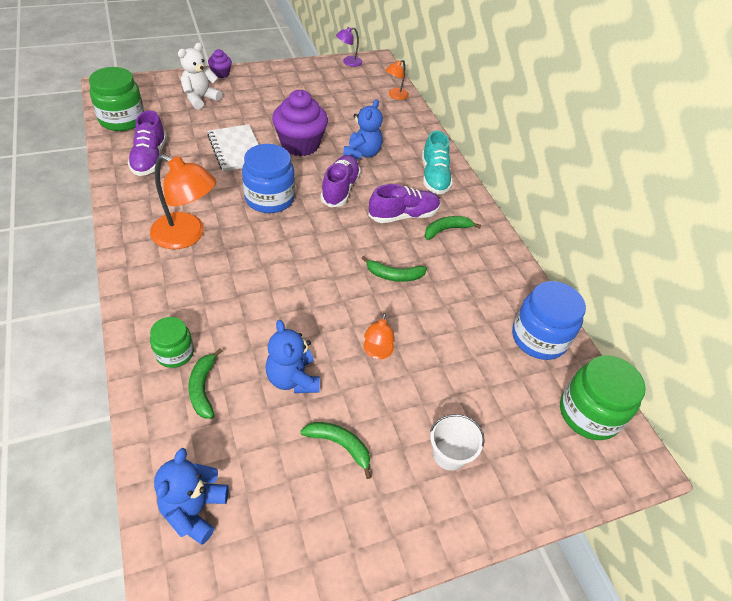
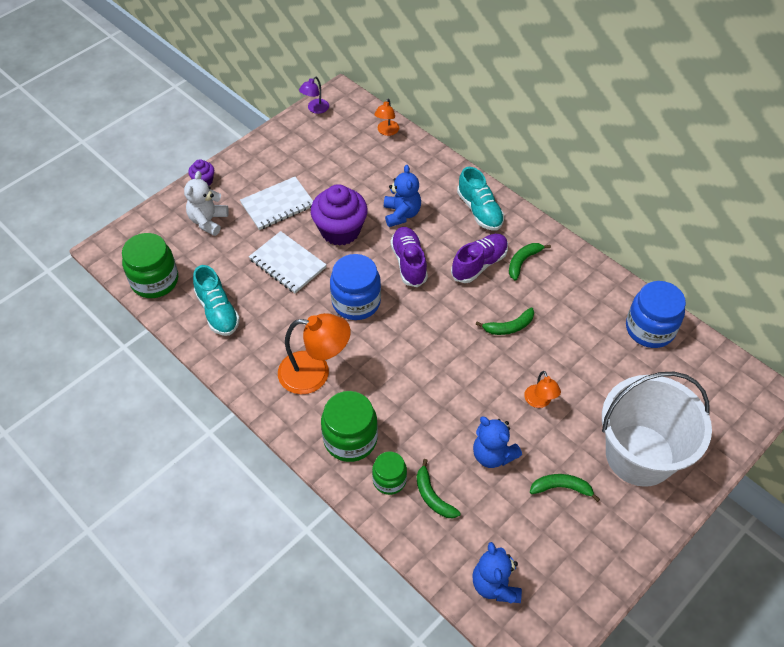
camera: 20 degrees left, 5 degrees up
(149, 158) = (217, 311): purple shoe -> turquoise shoe
(264, 109) = (277, 205): none -> white notebook
(449, 454) = (639, 455): white bucket -> white bucket, size x2.47
(589, 413) = (716, 374): green jar -> green jar (350, 439)

